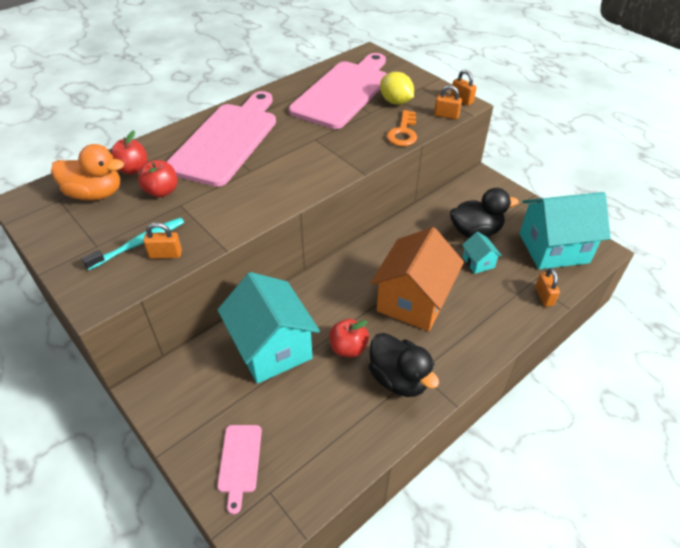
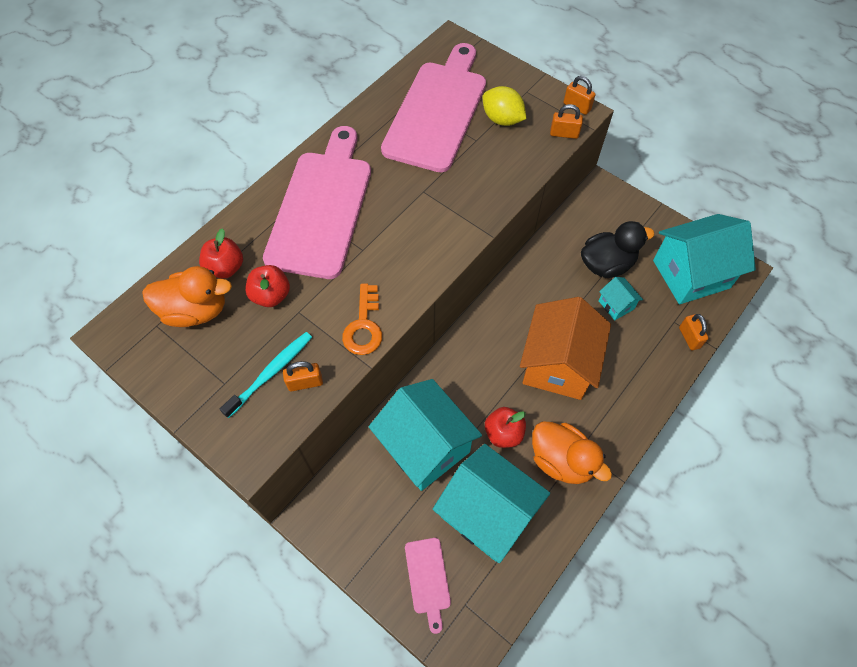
camera: 10 degrees left, 15 degrees up
(315, 412) = (487, 513): none -> turquoise house
(399, 379) = (561, 460): black duck -> orange duck
(403, 132) = (521, 167): orange key -> orange key (364, 326)

